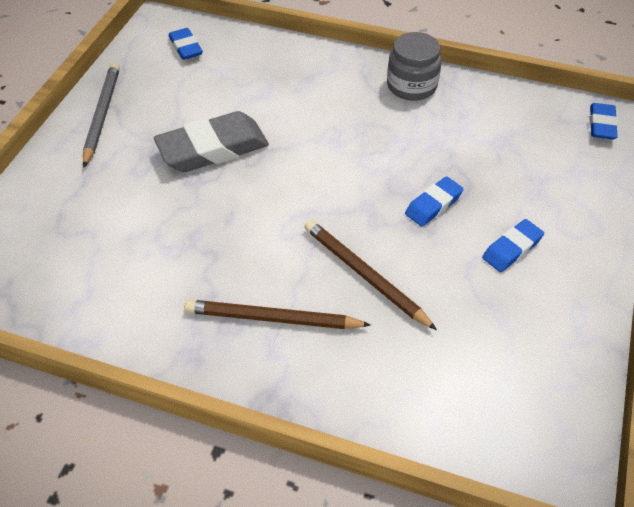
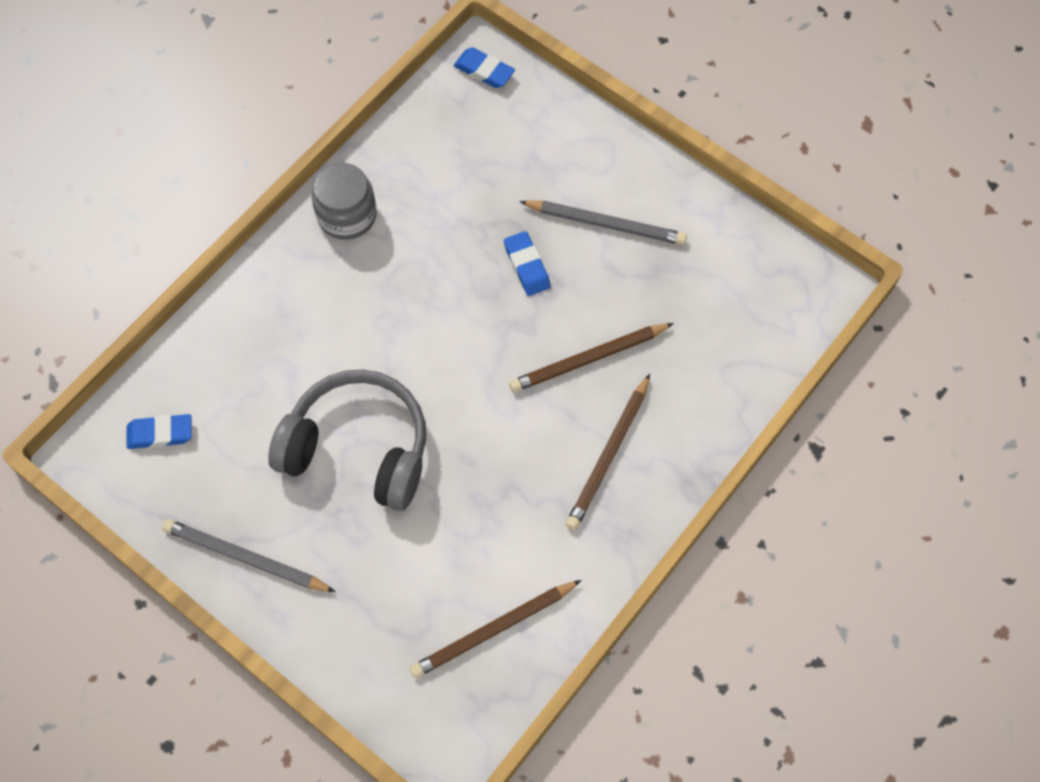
camera: 70 degrees left, 15 degrees up
(74, 280) = (494, 629): none -> brown pencil
(213, 149) = (358, 449): grey eraser -> grey headphones
(511, 249) = (605, 224): blue eraser -> grey pencil

